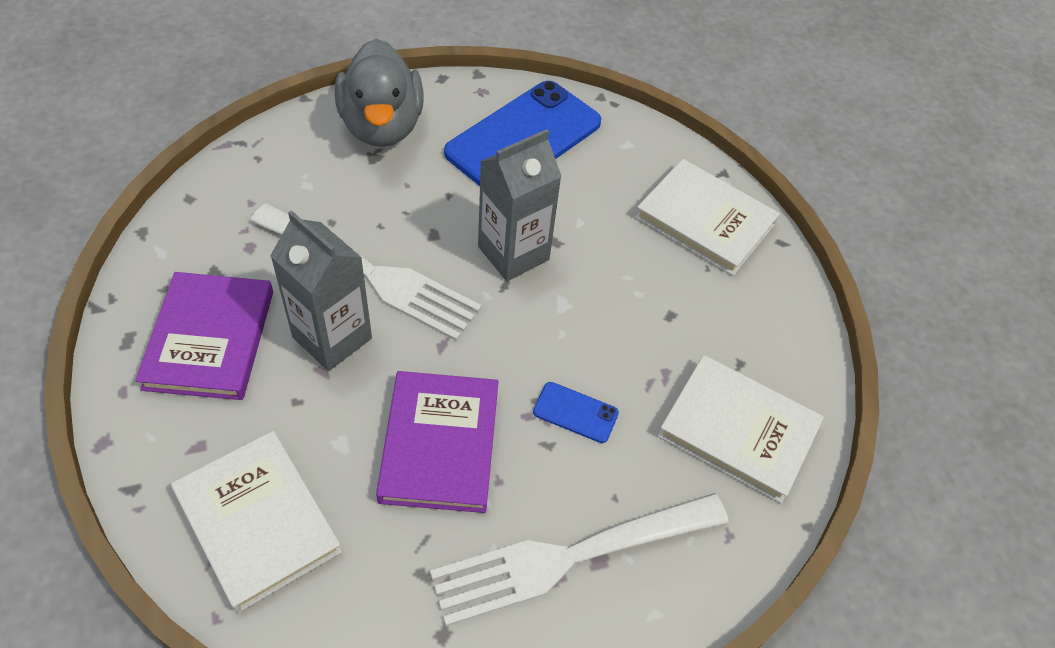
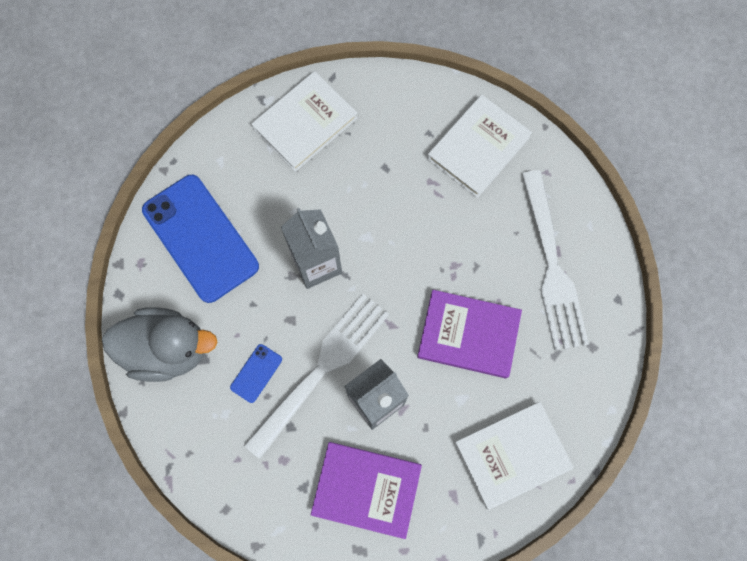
camera: 75 degrees left, 20 degrees up
(575, 412) = (454, 245): blue phone -> blue phone (256, 373)

